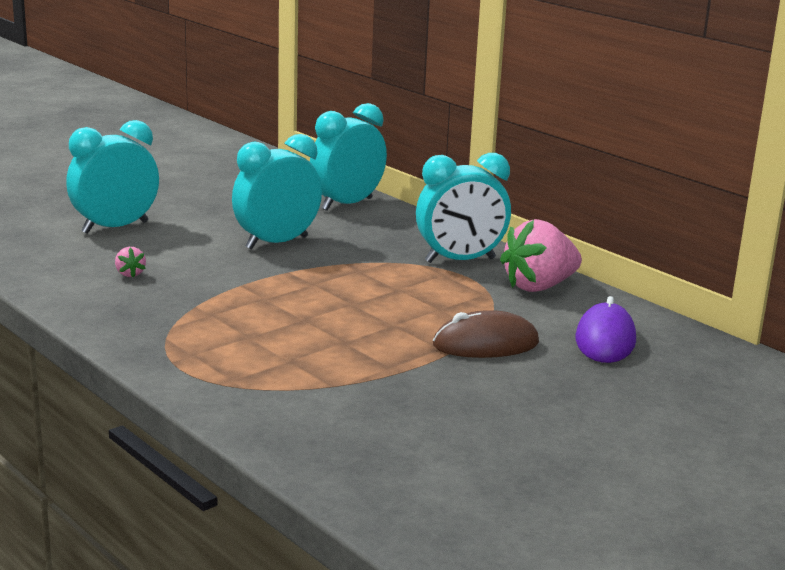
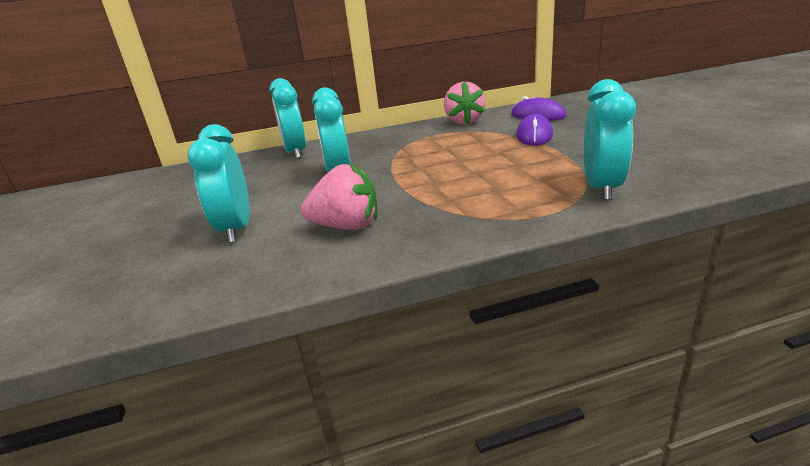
camera: 60 degrees left, 5 degrees up
(130, 274) = (346, 226): pink strawberry -> pink strawberry, size x2.38
(460, 260) = (415, 133): turquoise clock -> turquoise clock (602, 188)
(486, 344) = (534, 135): brown mouse -> purple mouse

